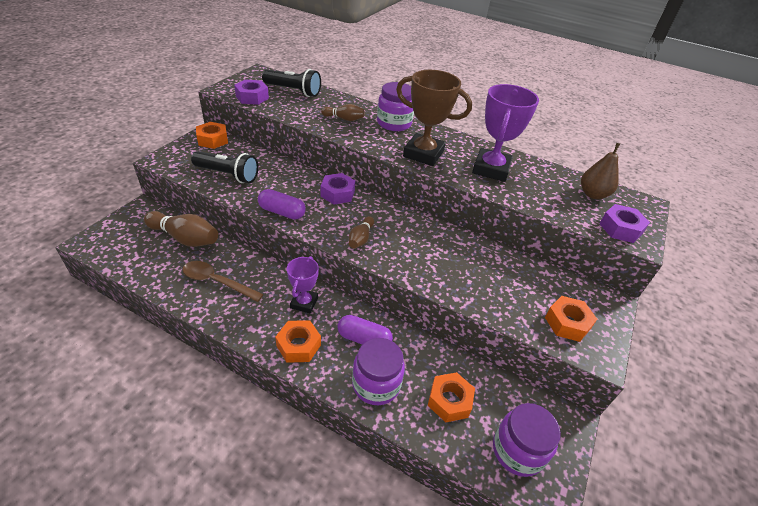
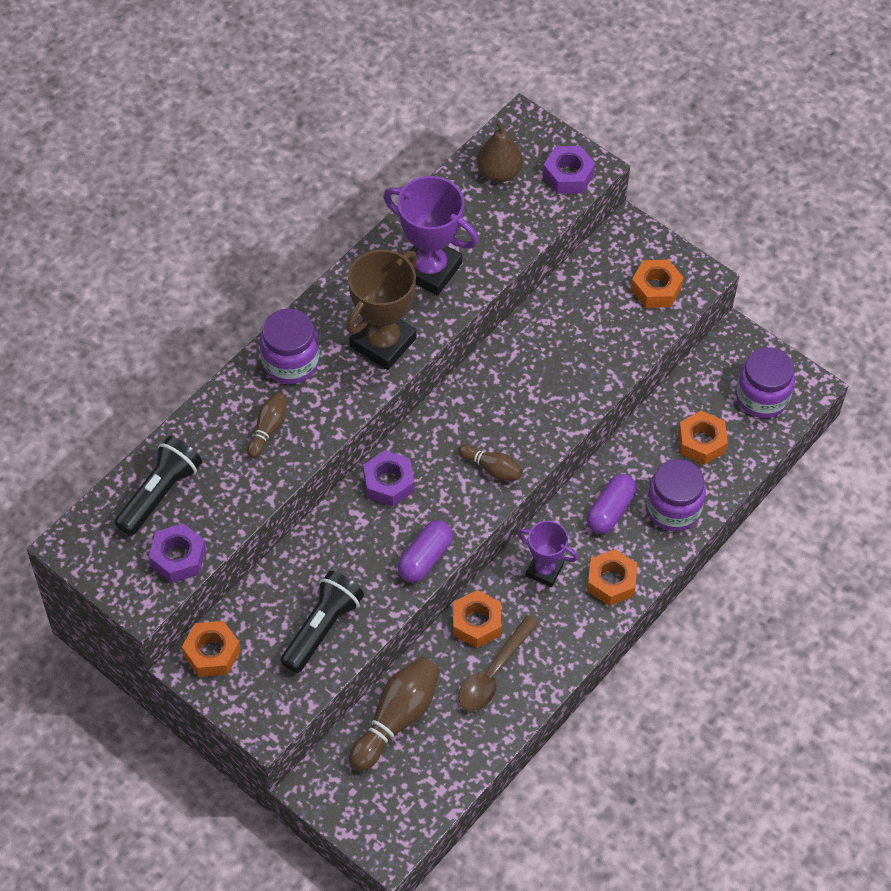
camera: 75 degrees left, 15 degrees up
(257, 270) = (476, 623): none -> orange nut

